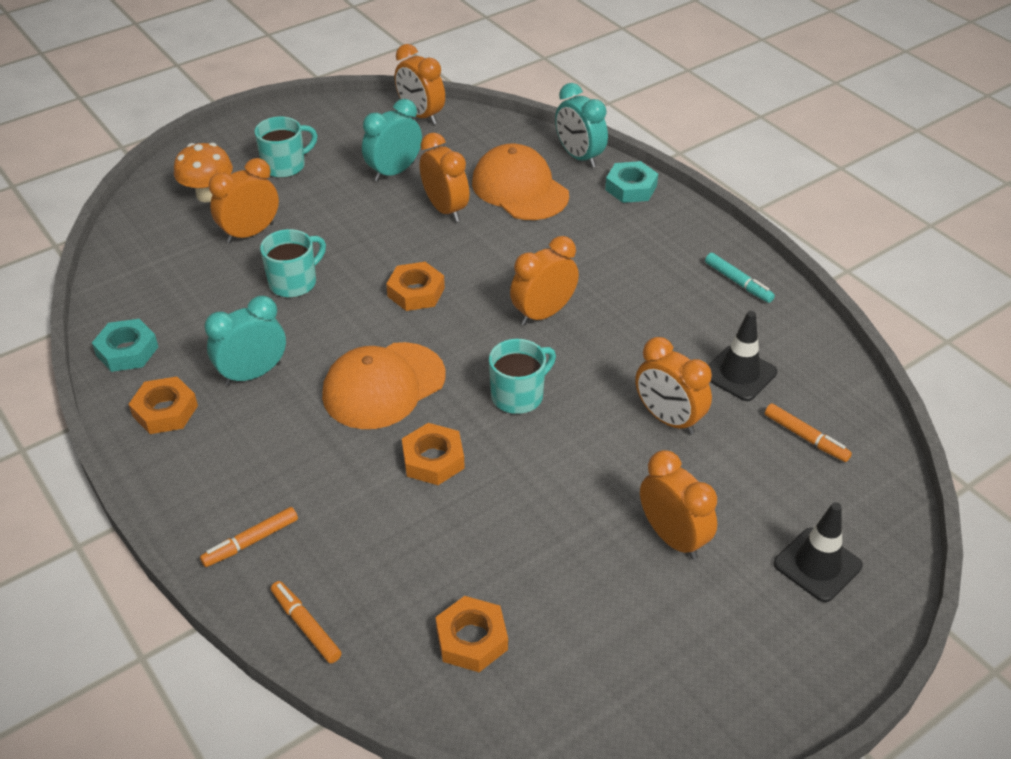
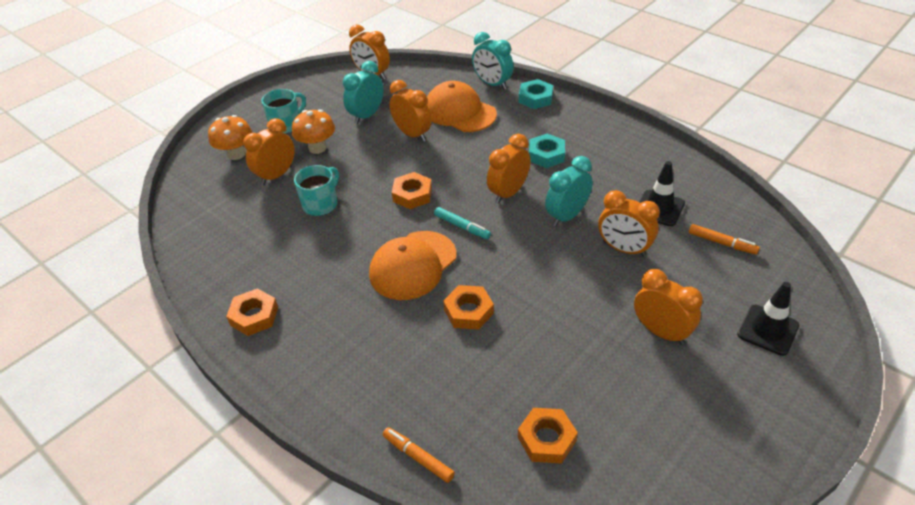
camera: 10 degrees left, 0 degrees up
(127, 351) = (210, 277): turquoise nut -> turquoise nut (546, 155)
(251, 542) = (353, 401): orange marker -> none
(253, 374) = (312, 275): turquoise clock -> turquoise clock (567, 216)
(314, 205) = (317, 148): none -> orange mushroom
(518, 395) = (513, 253): turquoise mug -> none
(738, 283) = (633, 148): turquoise marker -> turquoise marker (462, 227)

